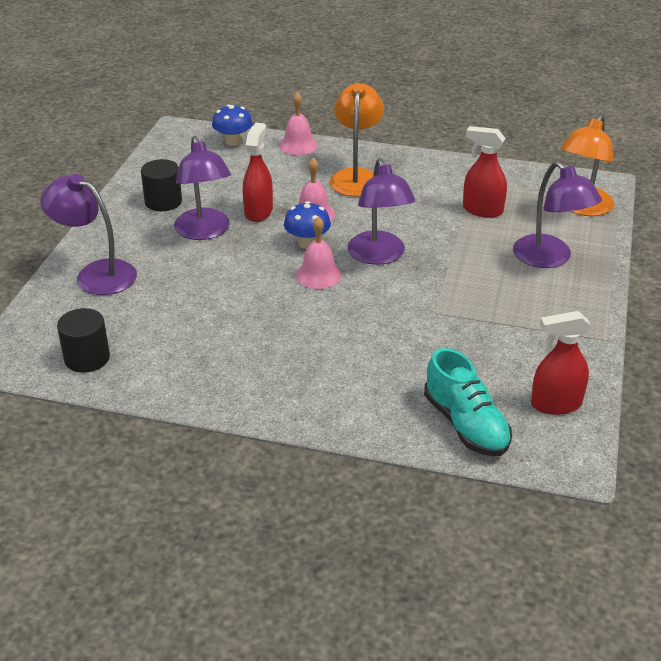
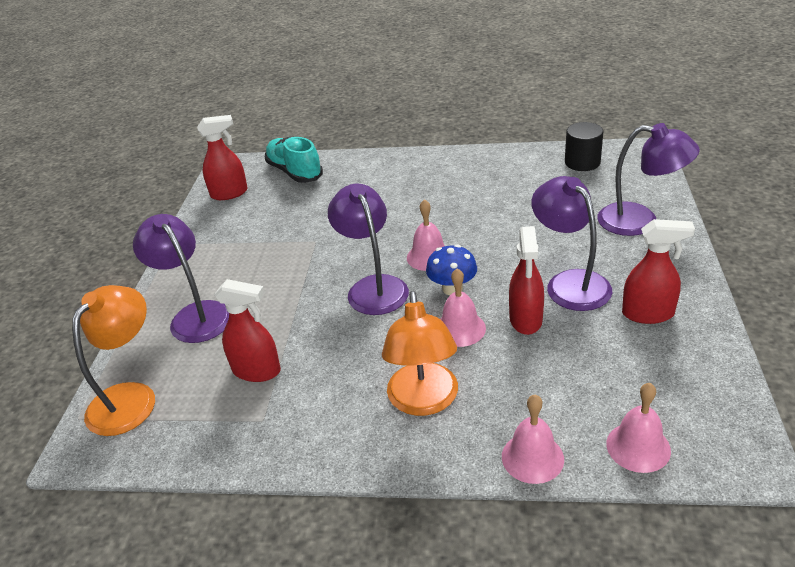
camera: 175 degrees right, 0 degrees up
(163, 202) = (648, 314): black cylinder -> red spray bottle
(233, 141) = (638, 447): blue mushroom -> pink bell

